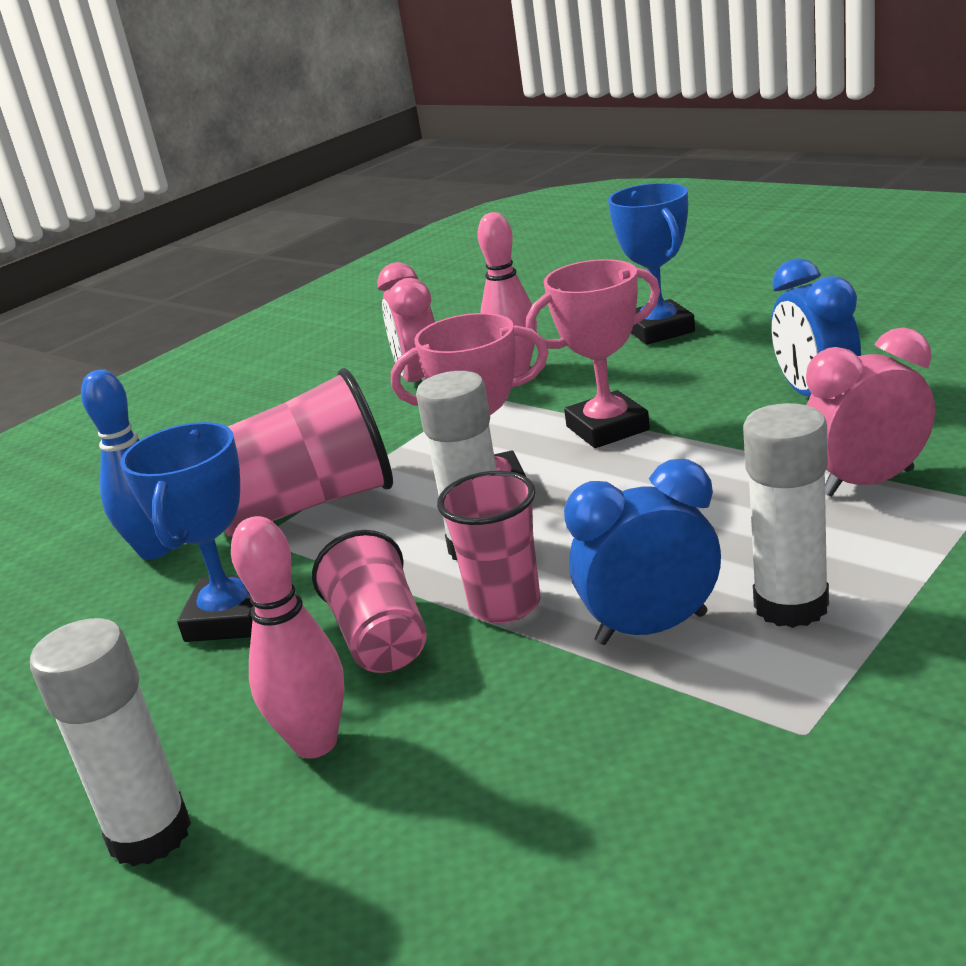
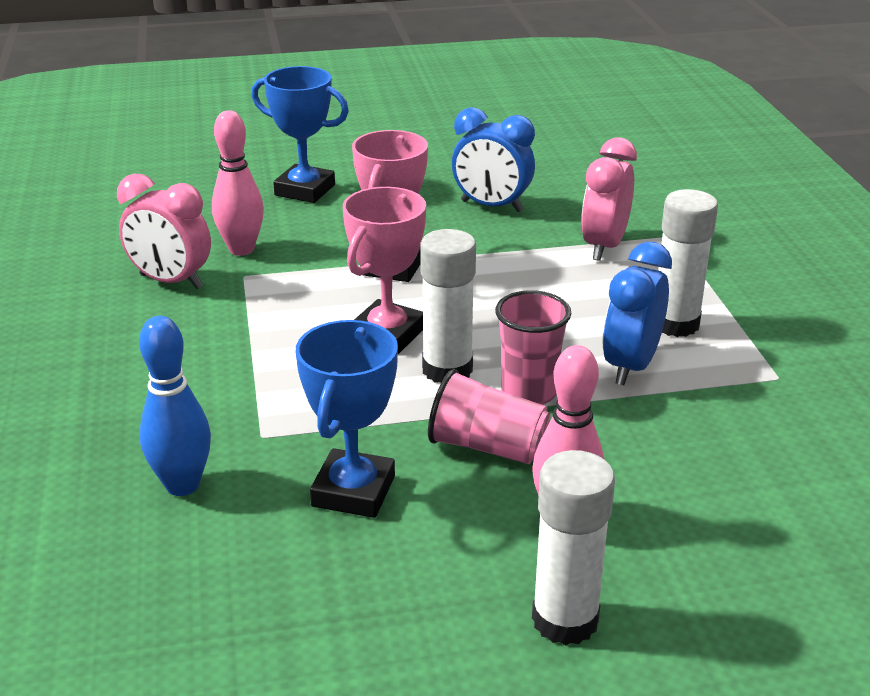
camera: 55 degrees left, 5 degrees up
(230, 617) = (353, 491): blue trophy -> blue trophy turned 60 degrees clockwise
(304, 507) = (256, 401): pink cup -> none

